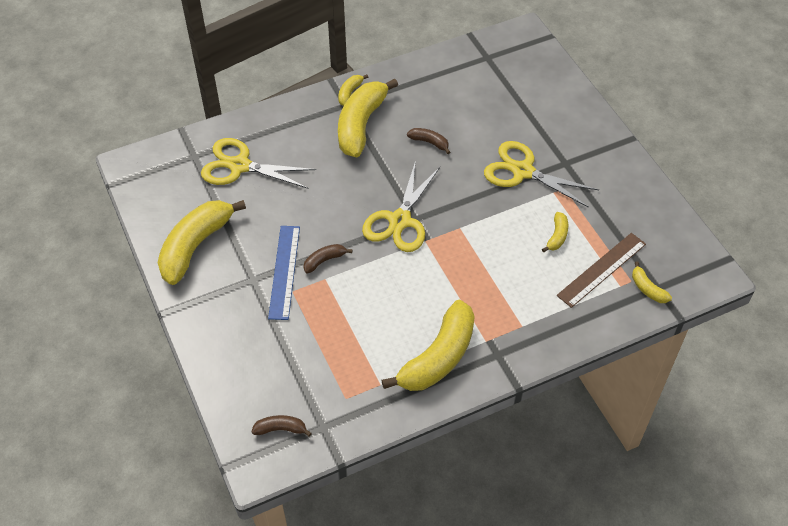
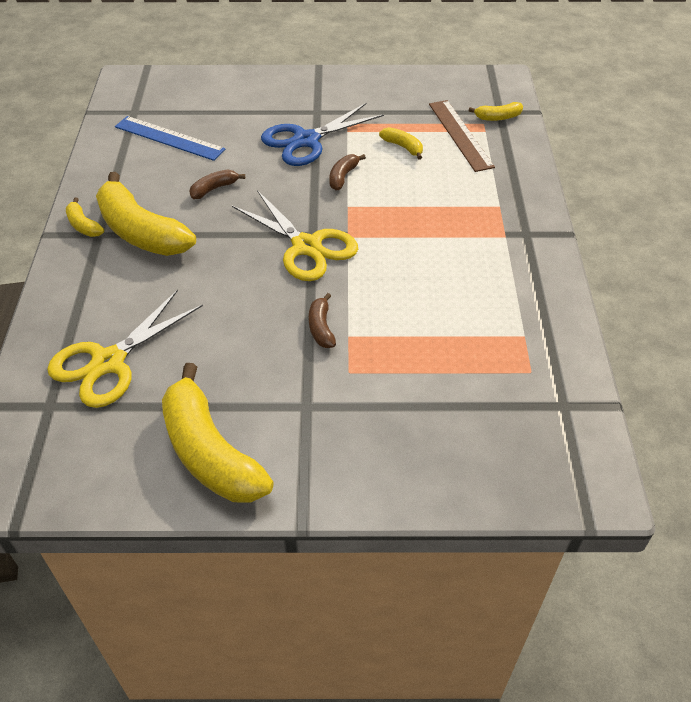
camera: 65 degrees left, 5 degrees down
(281, 429) = (552, 448): brown banana -> brown banana (343, 176)
(284, 271) = (314, 370): blue ruler -> blue ruler (169, 138)
(438, 357) = (510, 278): yellow banana -> none
(523, 171) = (306, 140): yellow scissors -> blue scissors

